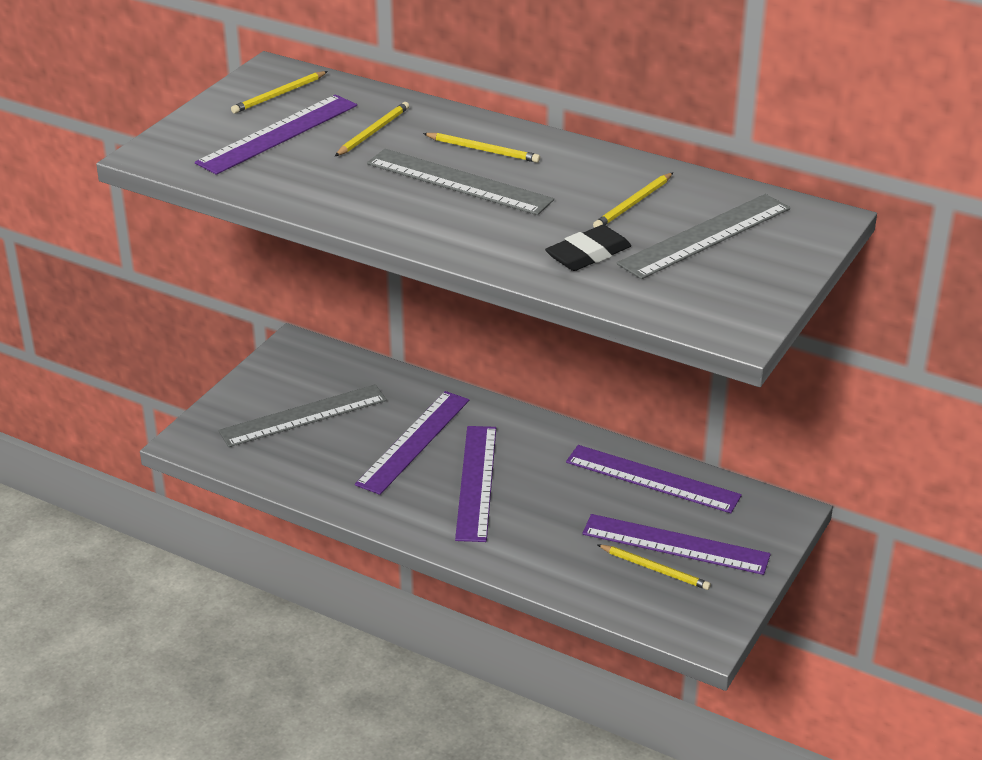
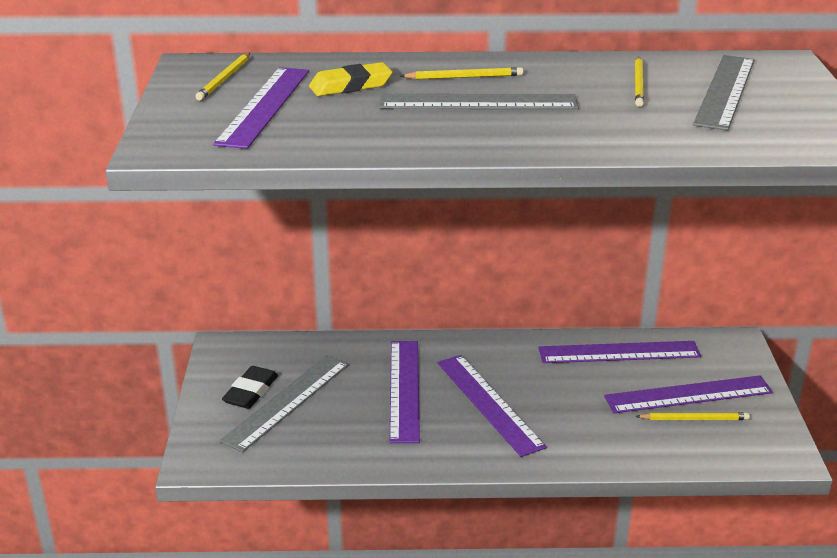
camera: 30 degrees left, 5 degrees down
(373, 132) = (350, 86): yellow pencil -> yellow eraser
(588, 254) = (661, 125): black eraser -> black eraser (251, 392)

